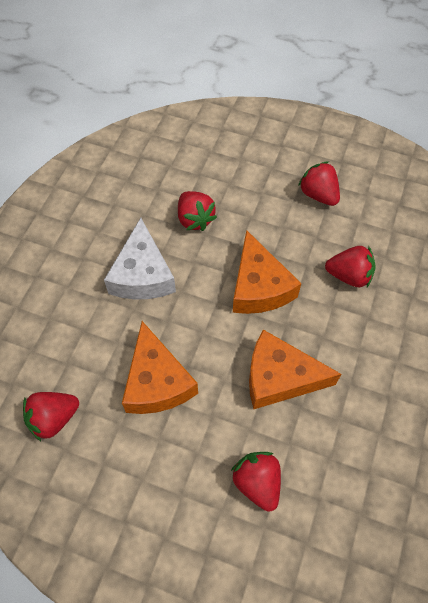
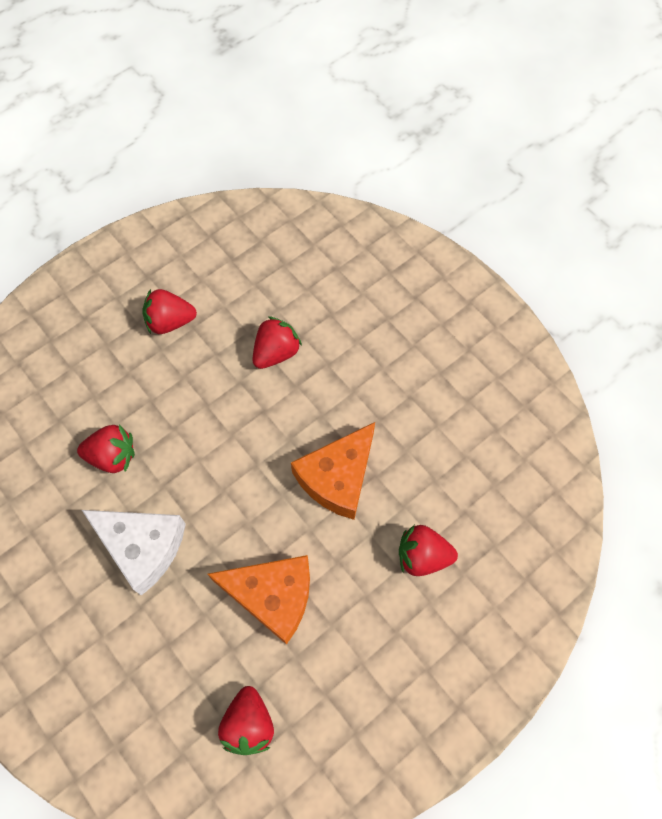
camera: 60 degrees left, 5 degrees up
(259, 286) = (233, 440): orange cheese -> none

